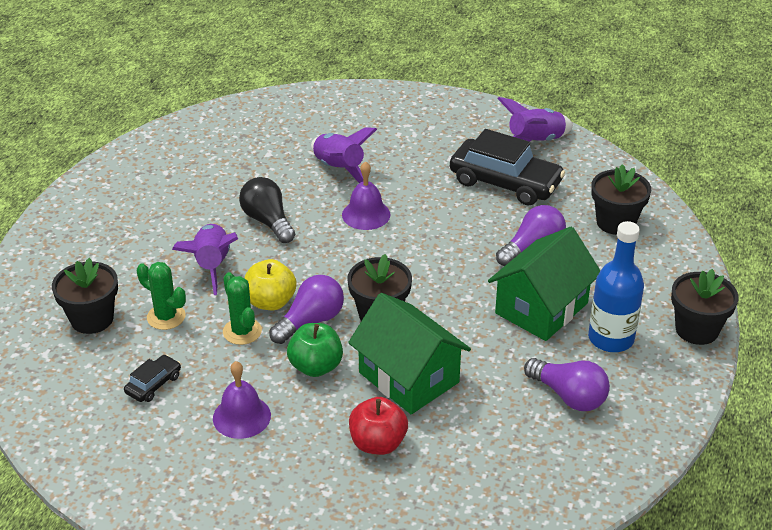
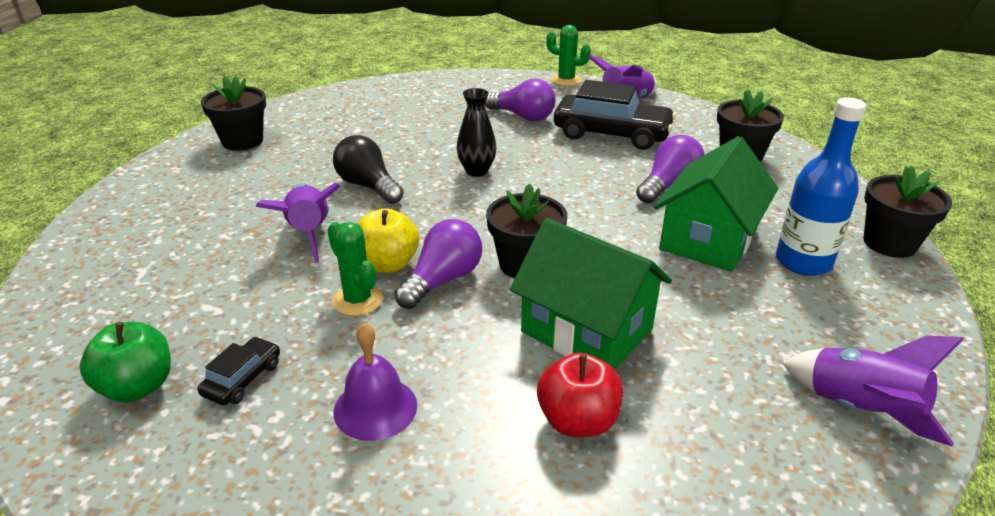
camera: 10 degrees left, 5 degrees down
(92, 319) = (154, 306): black flower pot -> black flower pot (242, 141)
(166, 317) = (255, 294): green cactus -> green cactus (566, 80)
(316, 367) = (463, 331): green apple -> green apple (137, 387)
(339, 169) = (436, 136): purple rocket -> purple rocket (860, 410)
(366, 214) = (476, 171): purple bell -> black vase
(568, 396) = (793, 329): purple light bulb -> purple light bulb (523, 116)

